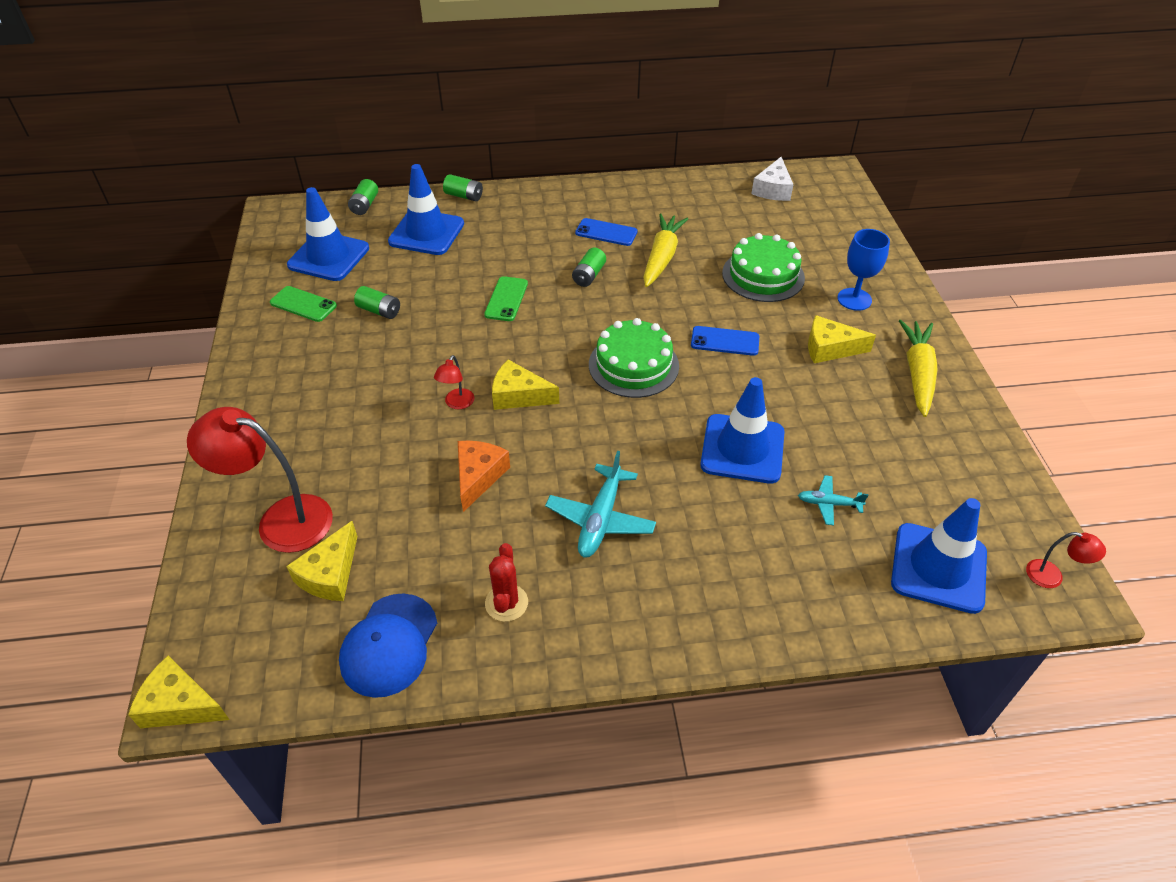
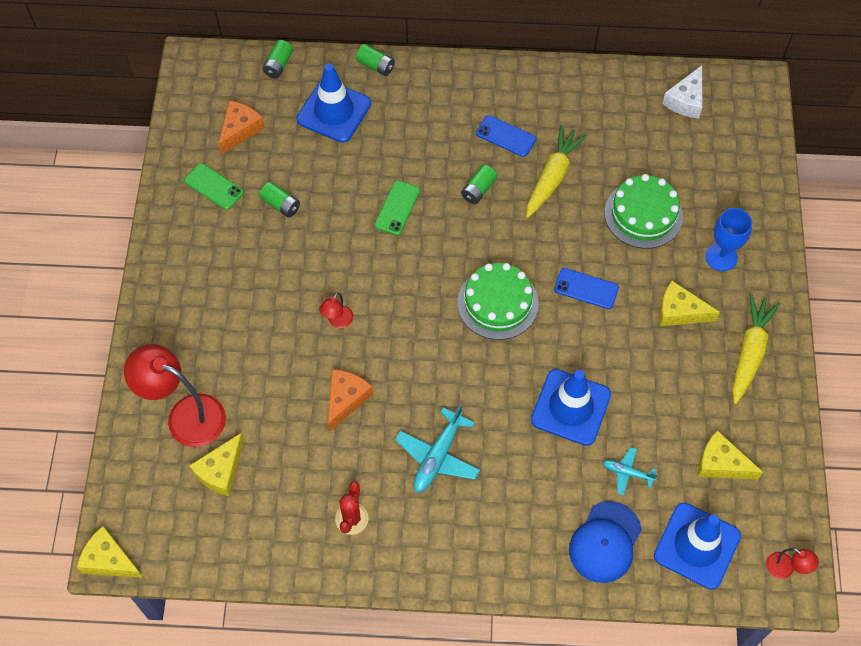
camera: 10 degrees right, 15 degrees up
(329, 257) = (240, 130): blue traffic cone -> orange cheese
(389, 645) = (260, 539): blue cap -> blue cap (605, 542)
(519, 395) = (391, 321): yellow cheese -> yellow cheese (721, 463)

